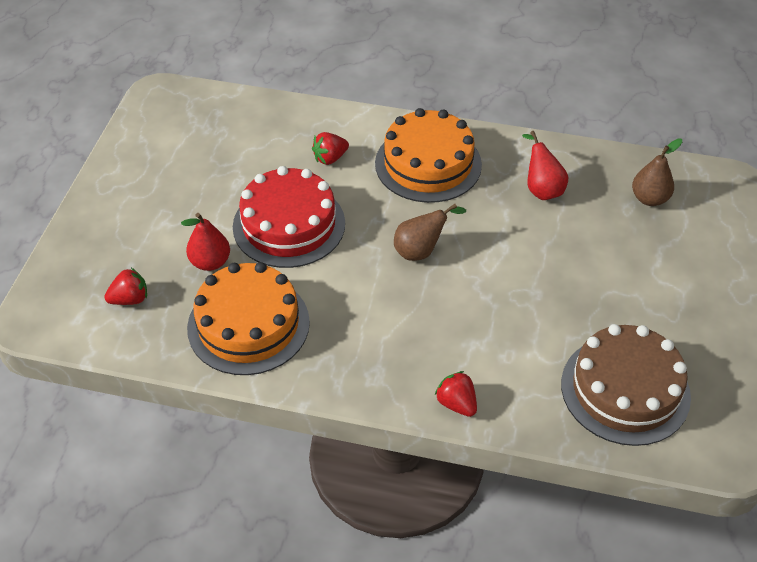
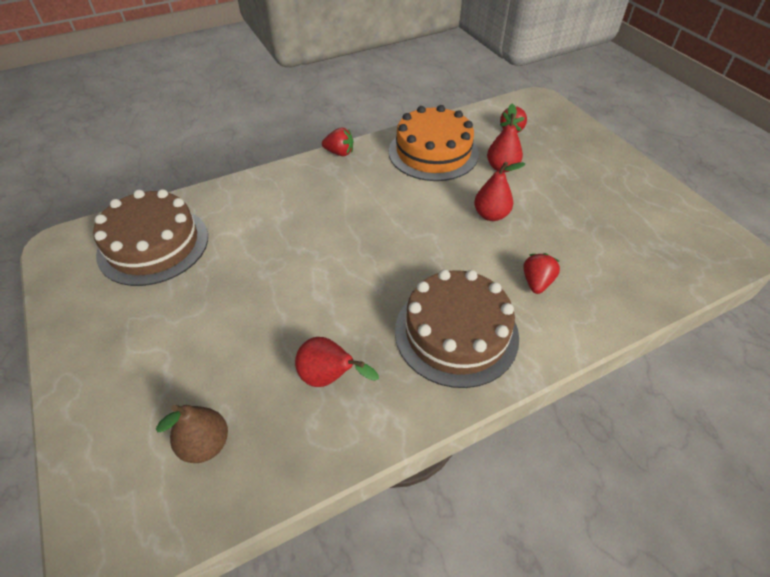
camera: 140 degrees right, 0 degrees up
(289, 225) = (491, 215): red cake -> red pear
(421, 250) = (380, 253): brown pear -> none
(428, 164) = (456, 333): orange cake -> brown cake
(456, 403) = (268, 180): red strawberry -> red strawberry (339, 153)

